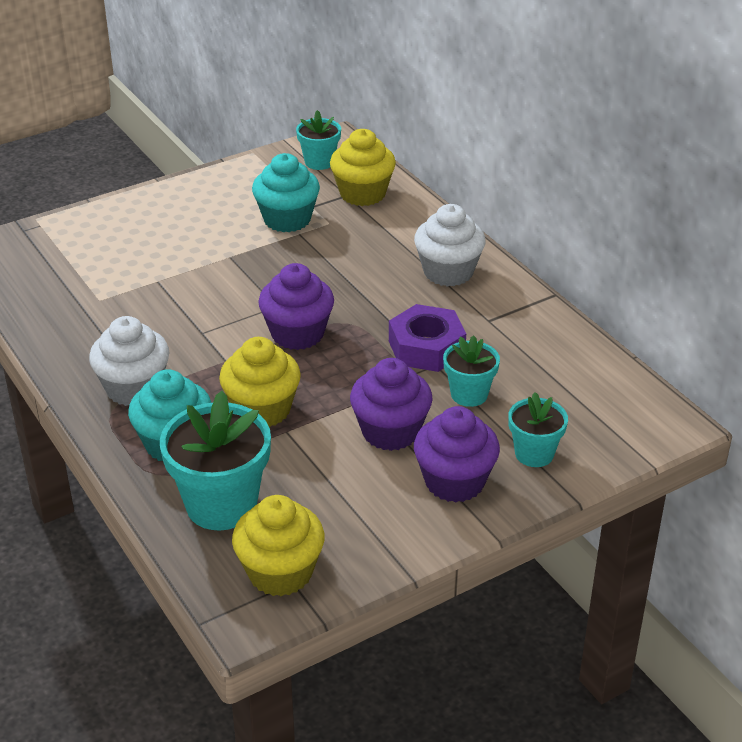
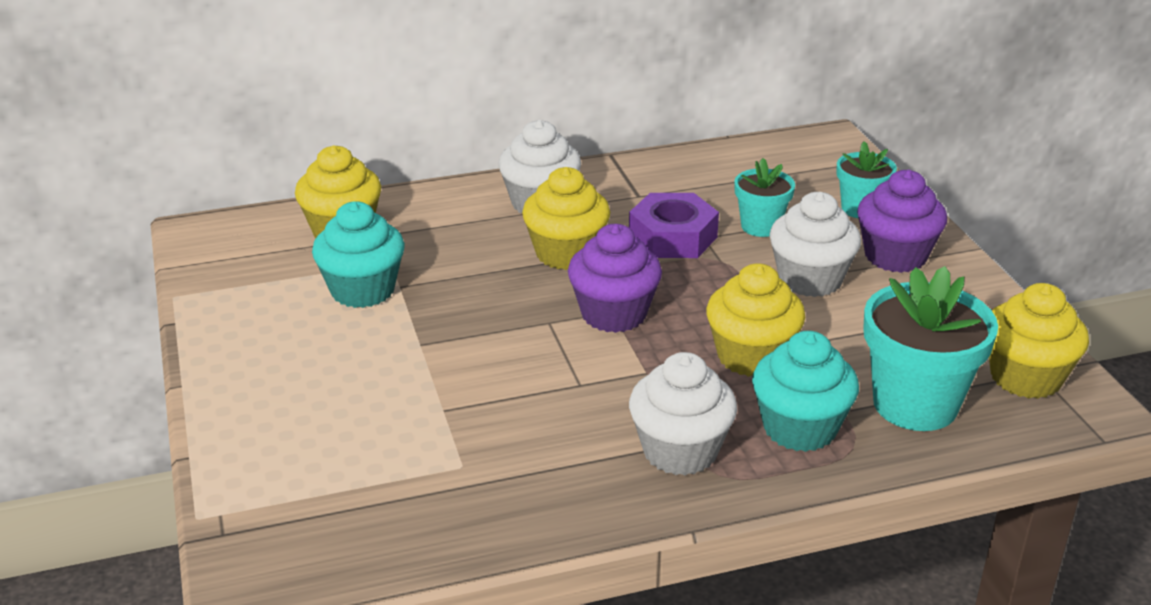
camera: 75 degrees left, 5 degrees down
(319, 162) = (243, 249): turquoise flower pot -> none
(375, 297) = (566, 253): none -> yellow cupcake
(390, 431) = (810, 280): purple cupcake -> white cupcake

